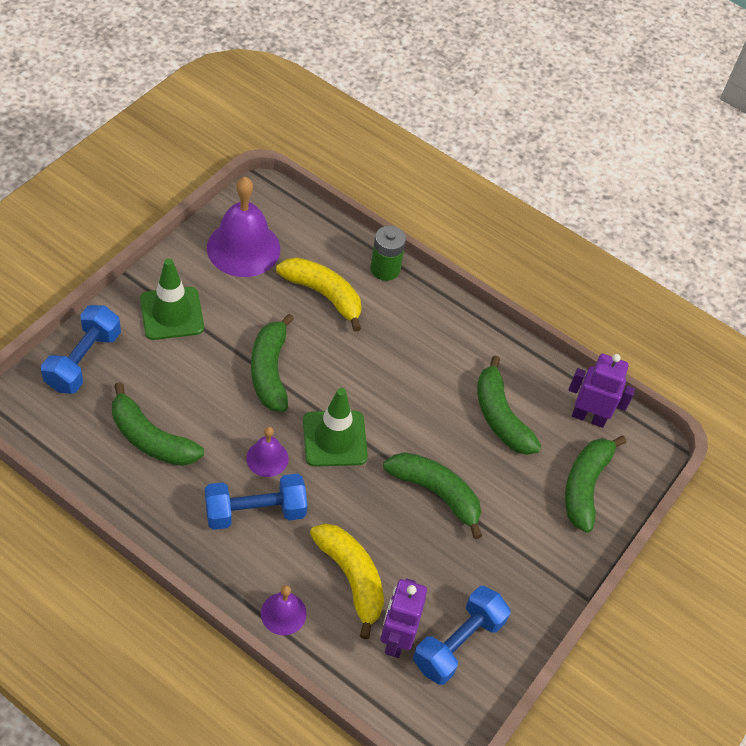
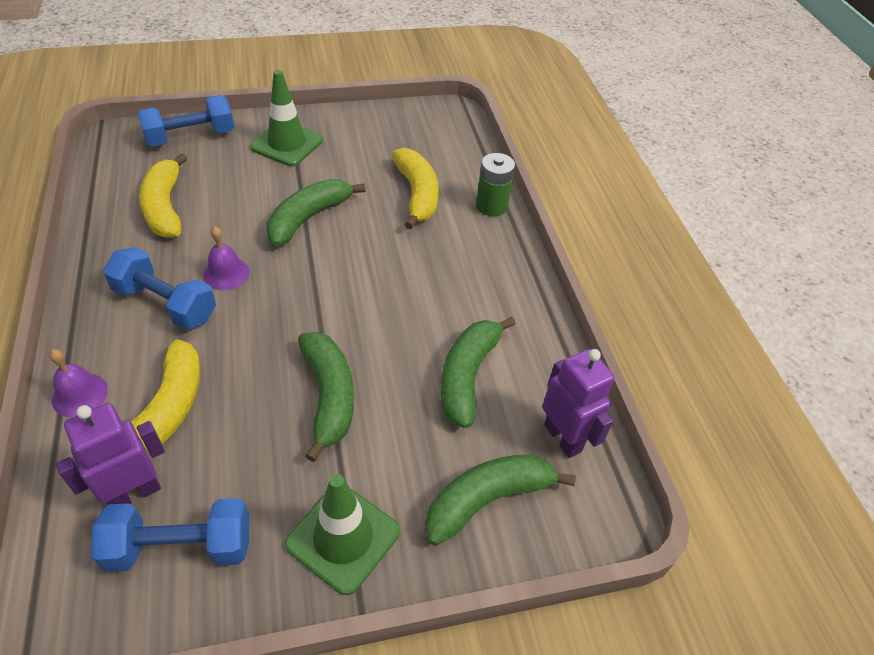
camera: 45 degrees right, 5 degrees down
(151, 438) = (165, 207): green banana -> yellow banana
(243, 248) = (392, 134): purple bell -> none
(334, 439) = (296, 295): green traffic cone -> green traffic cone (343, 537)

